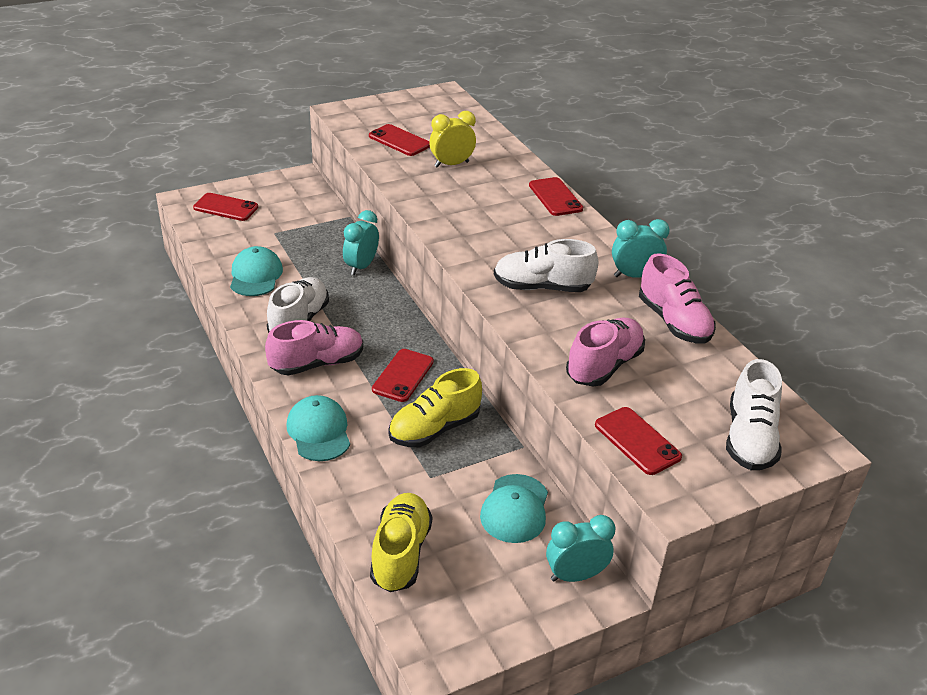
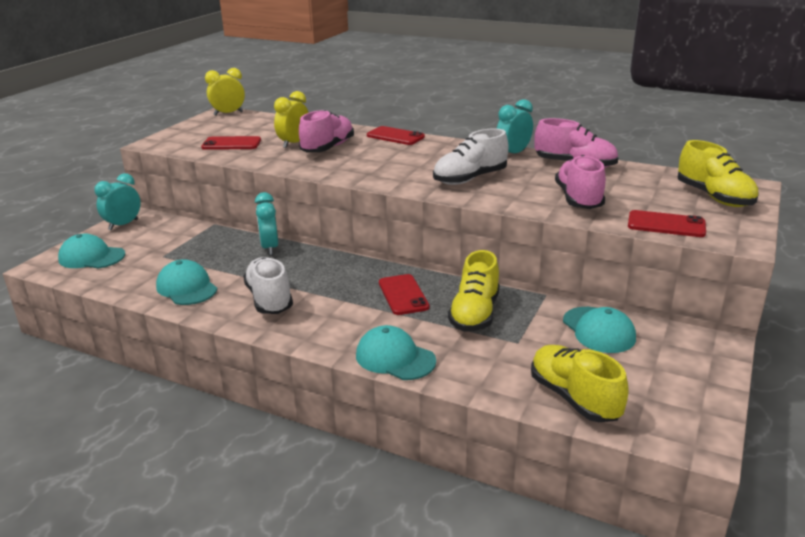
camera: 35 degrees left, 10 degrees down
(225, 207) = (91, 257): red phone -> turquoise cap
(317, 363) = (326, 318): pink shoe -> pink shoe (328, 148)
(447, 97) = (228, 113): none -> yellow clock
(575, 575) = (691, 345): turquoise clock -> turquoise clock (123, 225)
(749, 438) = (714, 197): white shoe -> yellow shoe

